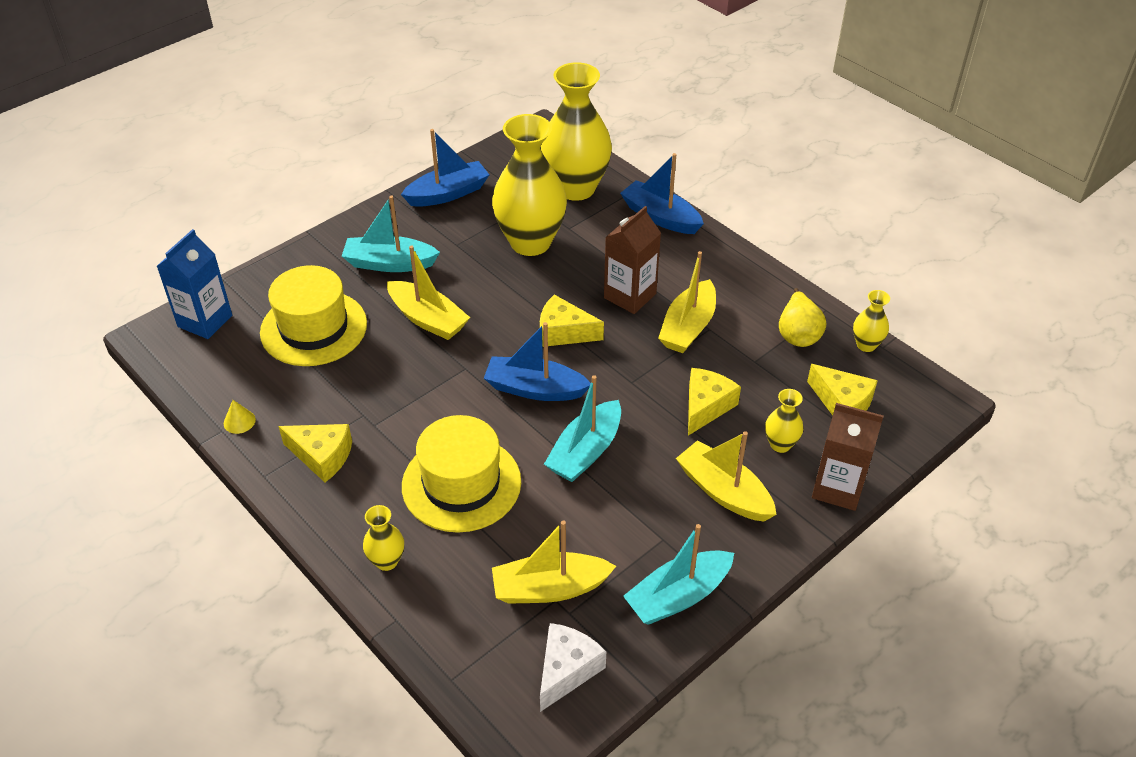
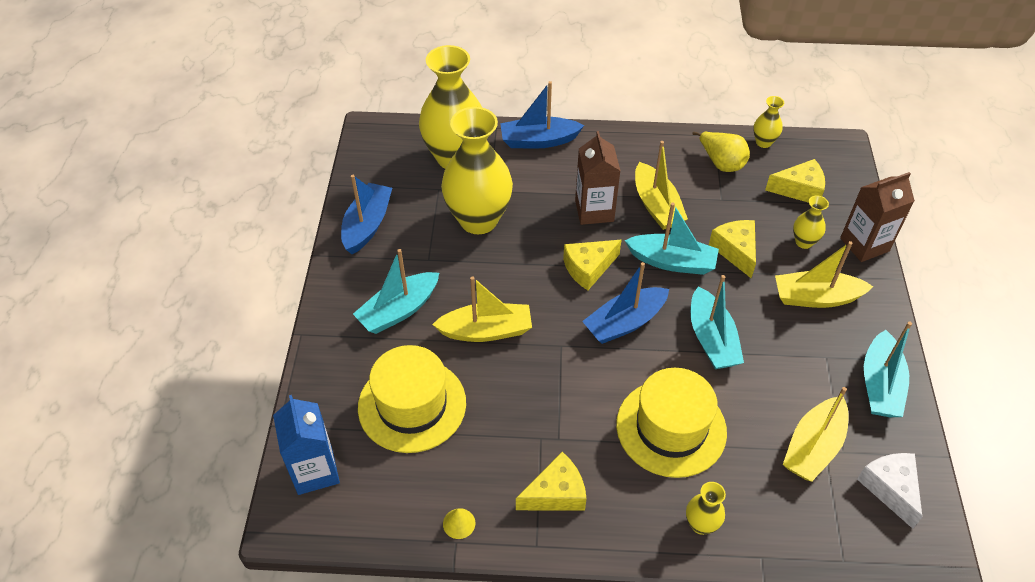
camera: 45 degrees left, 5 degrees up
(638, 375) = (672, 262): none -> turquoise boat

